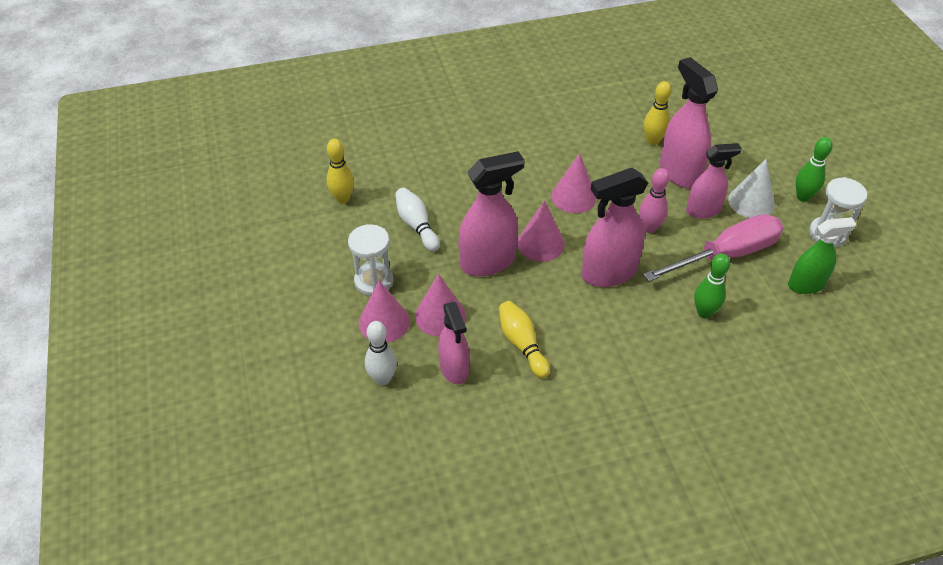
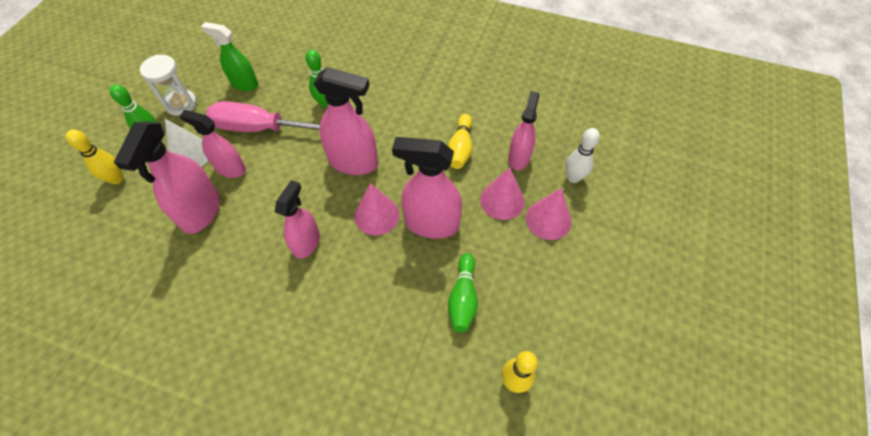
camera: 145 degrees left, 10 degrees up
(374, 281) = (536, 261): white hourglass -> none
(417, 225) = (463, 298): white bowling pin -> green bowling pin
(574, 197) = (306, 243): pink cone -> pink spray bottle
(649, 228) = (285, 179): pink bowling pin -> none
(653, 141) = (176, 259): yellow bowling pin -> yellow bowling pin (117, 179)

